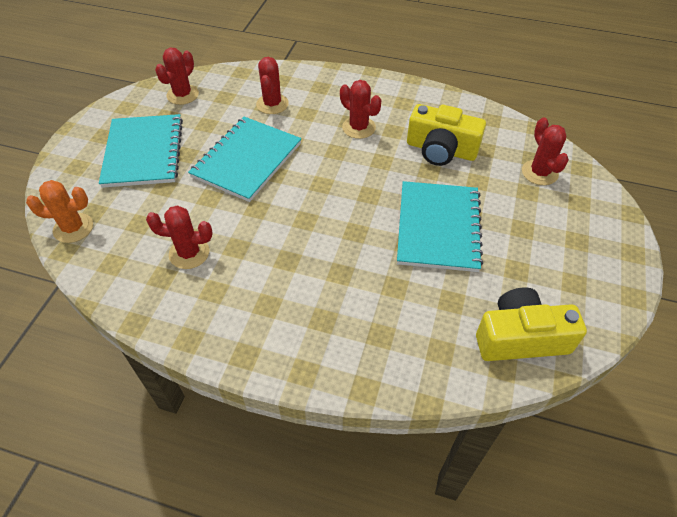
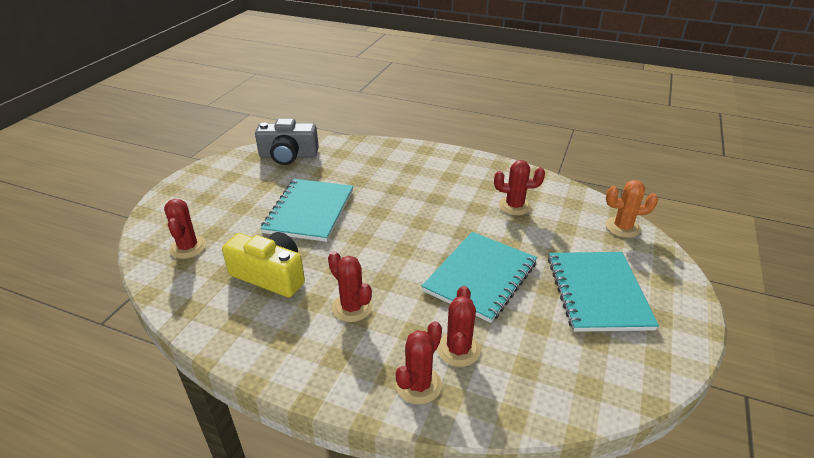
camera: 175 degrees left, 15 degrees down
(182, 95) = (588, 375): red cactus -> red cactus (418, 385)
(520, 338) = (288, 155): yellow camera -> grey camera

